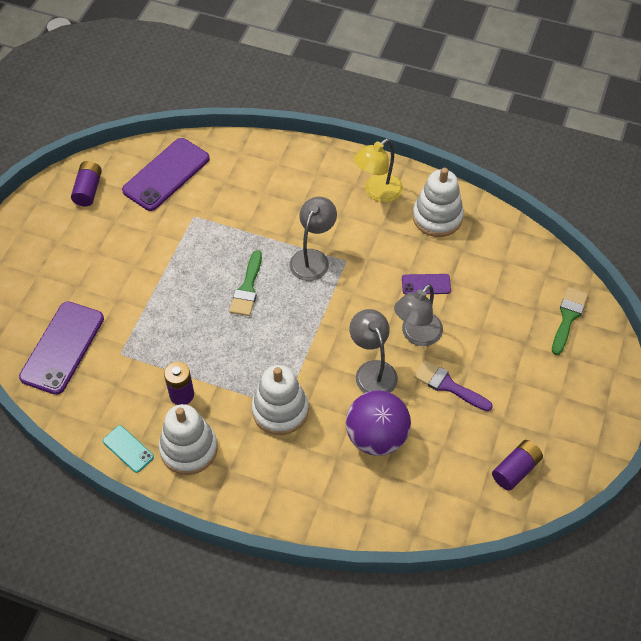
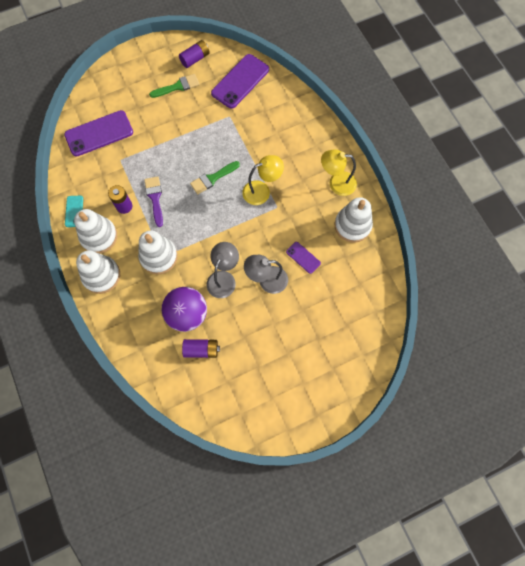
camera: 45 degrees right, 15 degrees up
(166, 175) = (240, 81): purple phone -> purple phone turned 45 degrees counterclockwise
(239, 484) = (101, 275): none -> white stacking toy
(313, 258) = (262, 191): grey lamp -> yellow lamp
(448, 386) = (251, 322): purple brush -> purple brush (155, 198)
(516, 470) = (234, 398): purple battery -> purple battery (201, 350)
(568, 317) = (358, 346): green brush -> green brush (177, 86)

